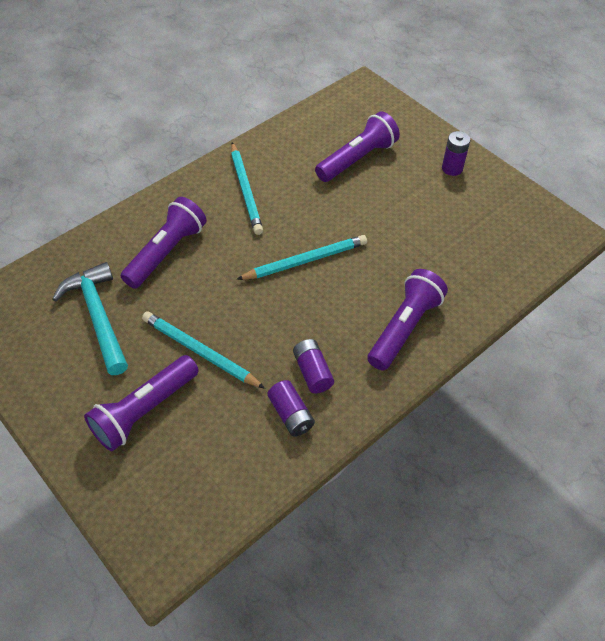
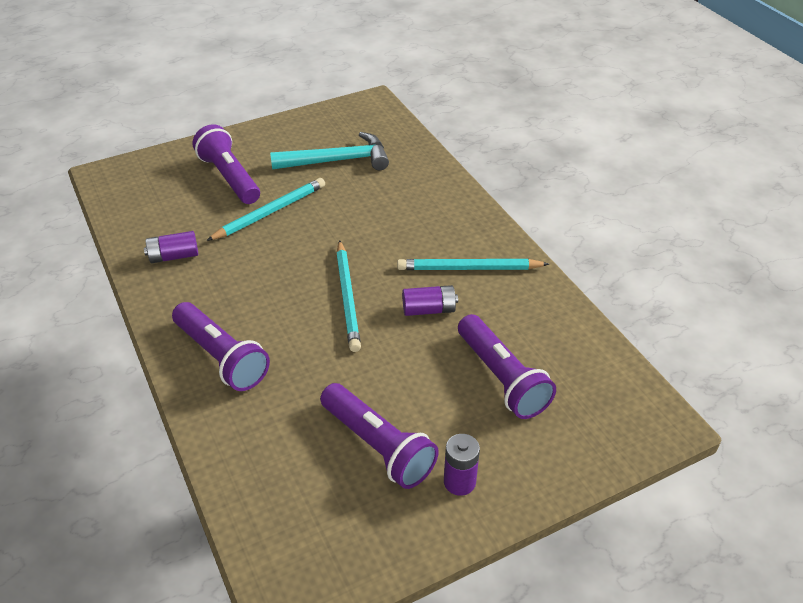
camera: 105 degrees right, 10 degrees down
(167, 252) = (397, 204): purple flashlight -> purple flashlight (378, 446)
(312, 372) = (208, 278): purple battery -> purple battery (429, 310)

